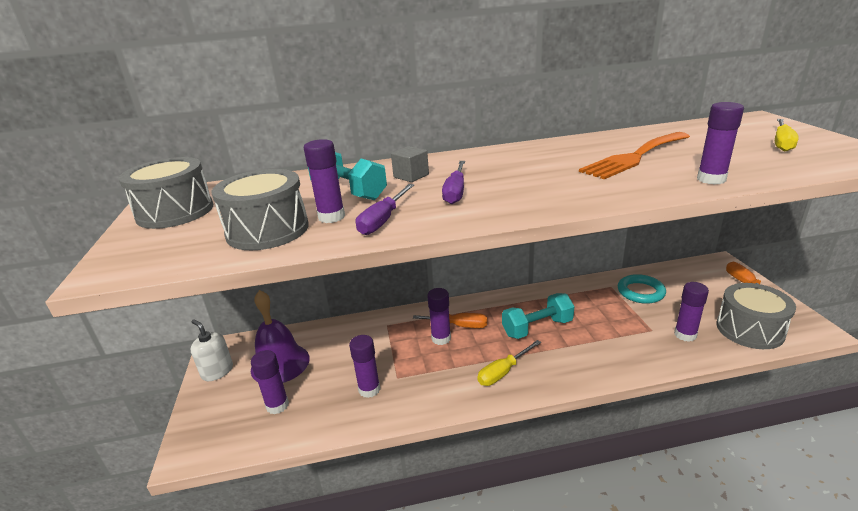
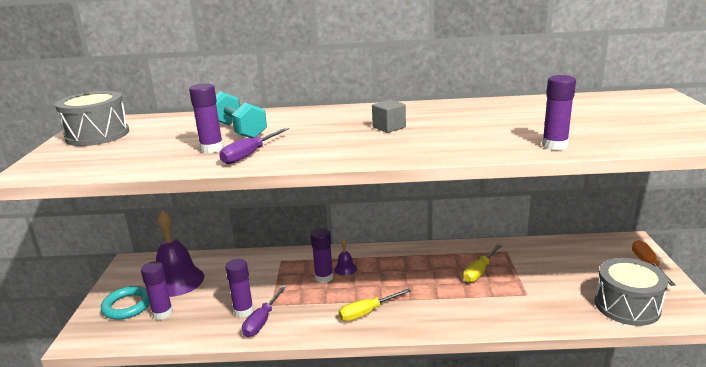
camera: 10 degrees right, 5 degrees down
(217, 371) = (124, 280): white soap dispenser -> none
(268, 230) = (157, 154): grey drum -> none
(411, 176) = (298, 122): grey cube -> grey cube (389, 127)
(456, 192) = (324, 138): purple screwdriver -> purple screwdriver (262, 321)
(459, 325) = (345, 269): orange screwdriver -> purple bell
(537, 328) = (416, 279): turquoise dumbbell -> none
(634, 157) = (504, 121): orange fork -> none
(640, 292) = (534, 259): turquoise ring -> turquoise ring (127, 306)
(685, 335) = (558, 302): purple glue stick -> none
(782, 143) = (656, 120): yellow screwdriver -> yellow screwdriver (479, 271)

